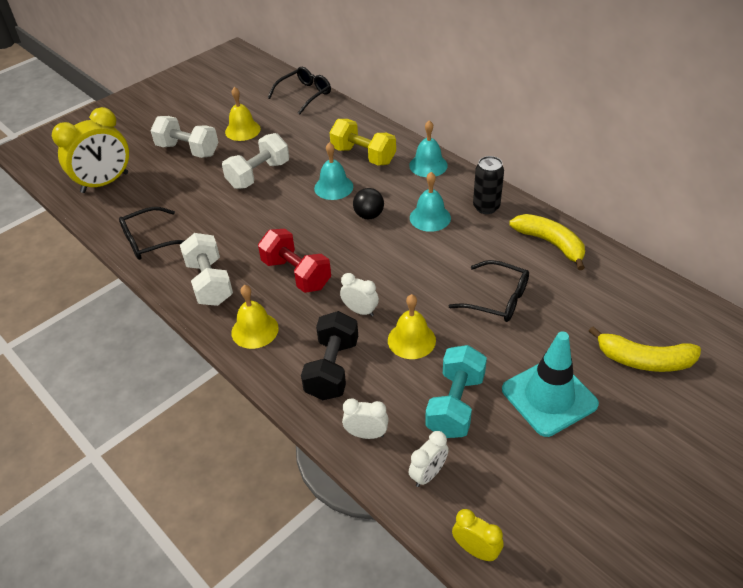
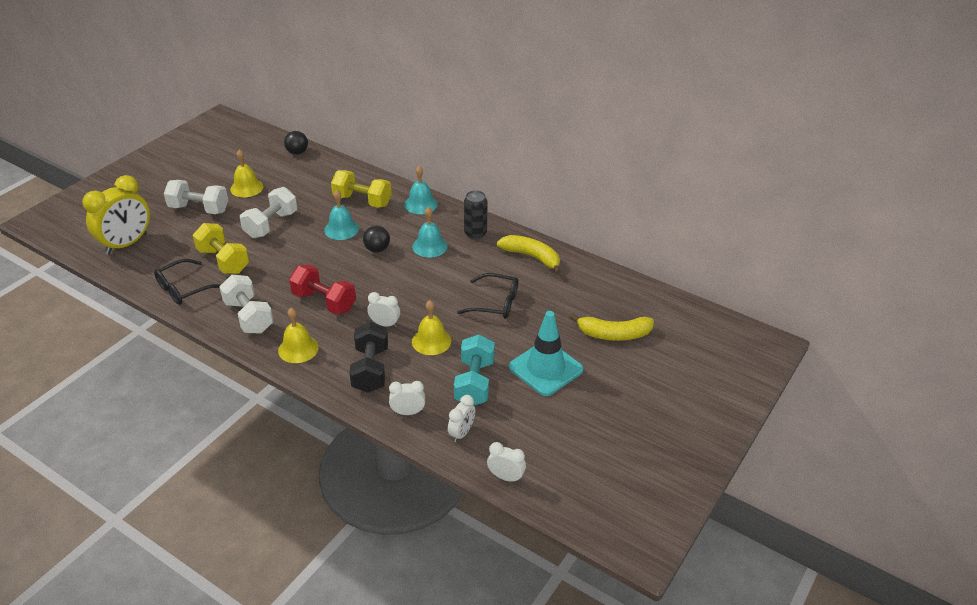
camera: 15 degrees left, 5 degrees down
(198, 212) = (223, 261): none -> yellow dumbbell
(304, 95) = (297, 152): black glasses -> black ball
(475, 550) = (506, 477): yellow clock -> white clock

